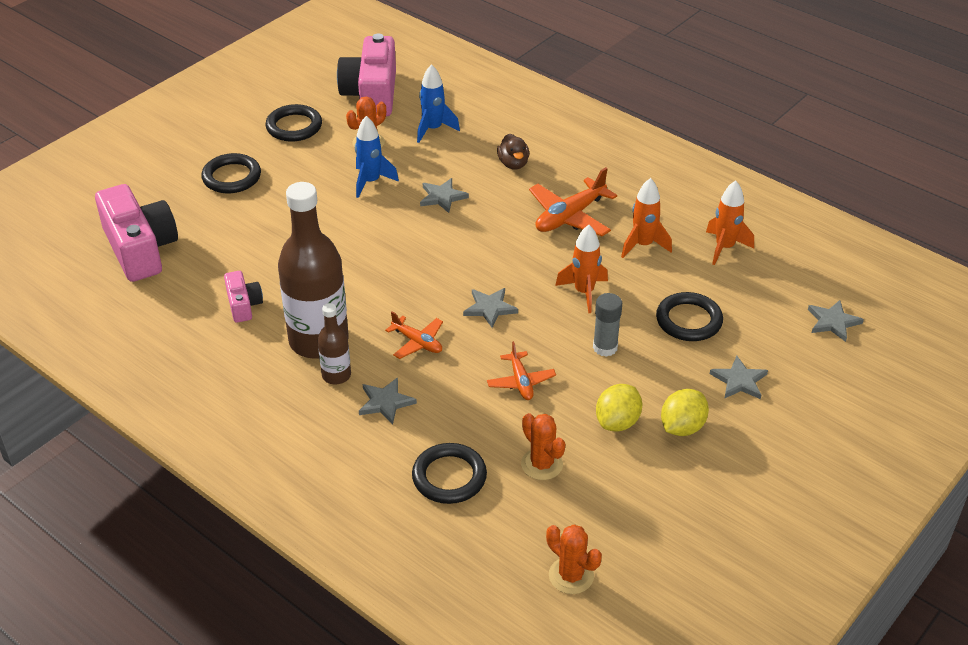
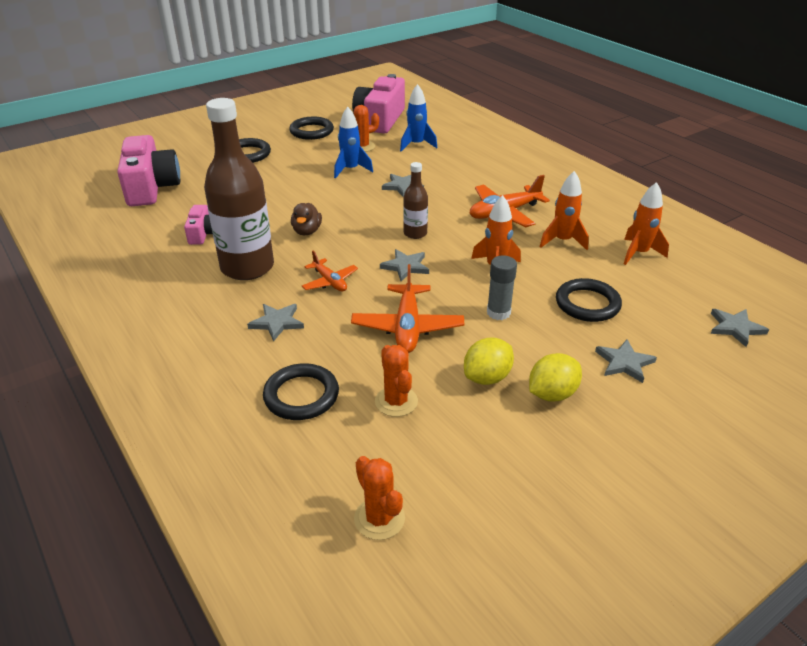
camera: 15 degrees right, 5 degrees down
(336, 375) = (247, 295): brown bottle -> brown bottle (415, 233)
(513, 164) = (471, 173): brown duck -> brown duck (307, 231)
(521, 382) = (407, 327): orange plane -> orange plane, size x1.67

